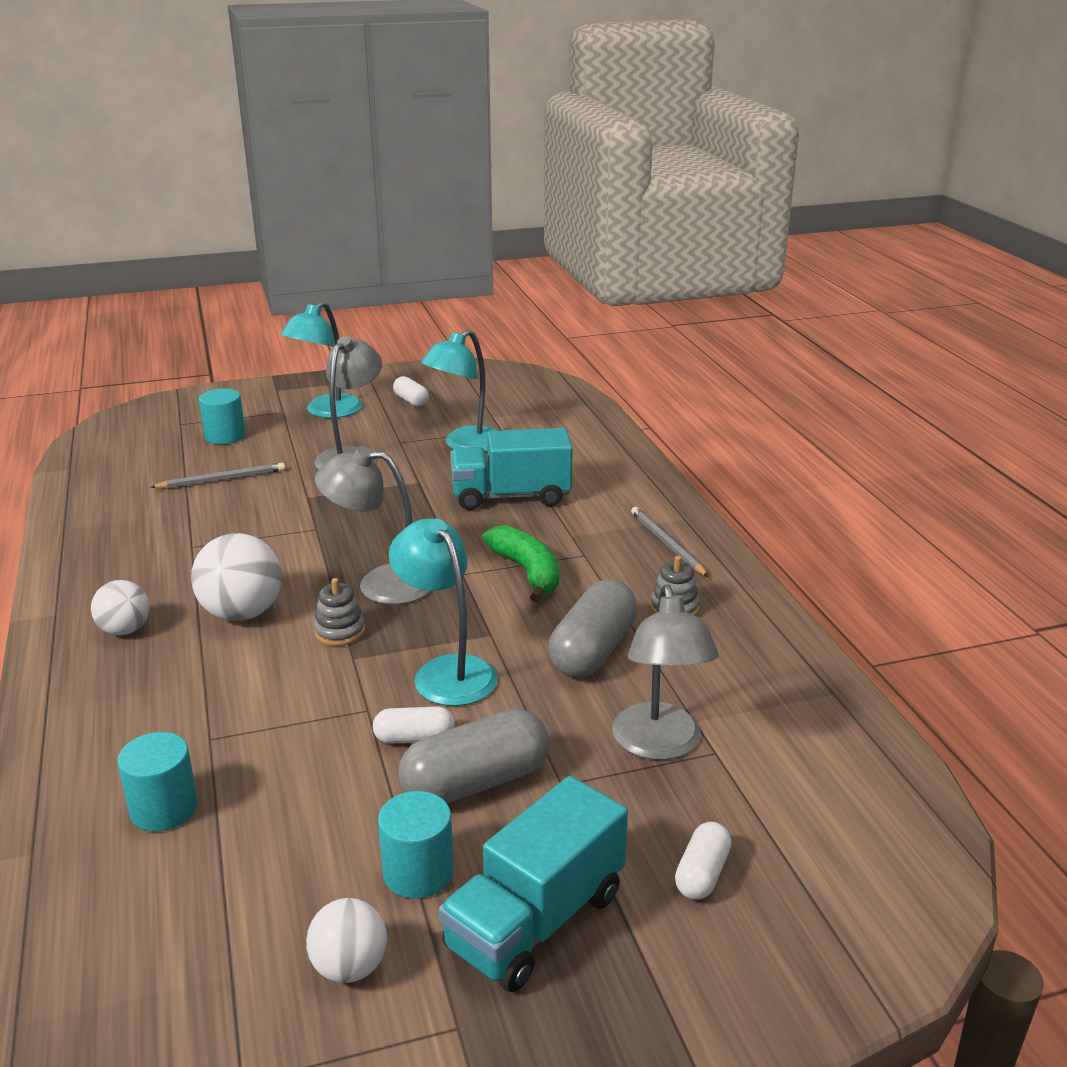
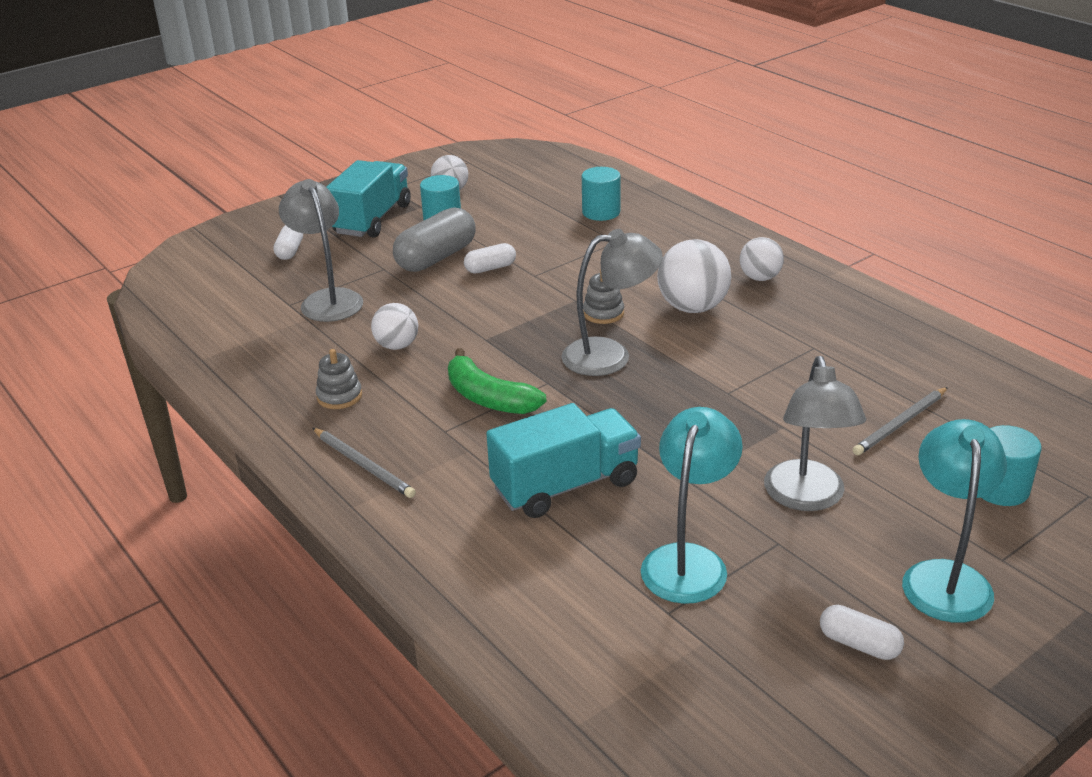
camera: 160 degrees right, 5 degrees up
(446, 671) = (499, 307): turquoise lamp -> none
(593, 650) = (397, 346): grey capsule -> white ball

